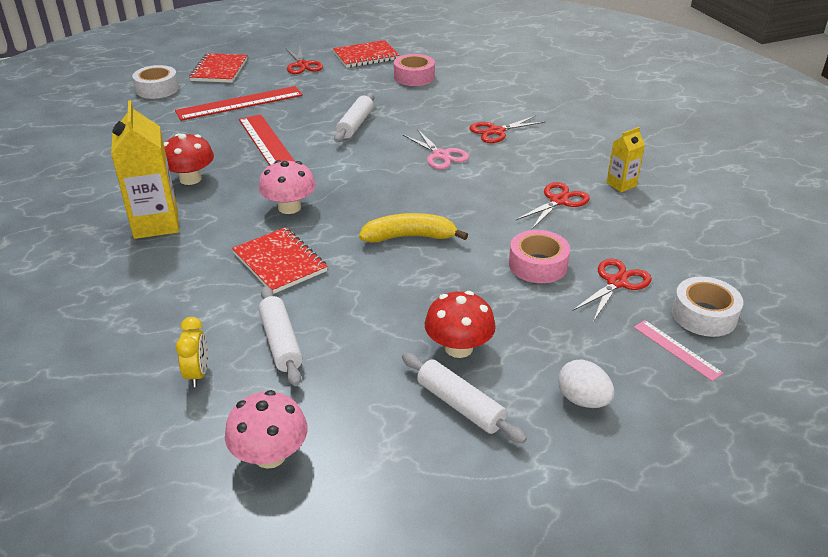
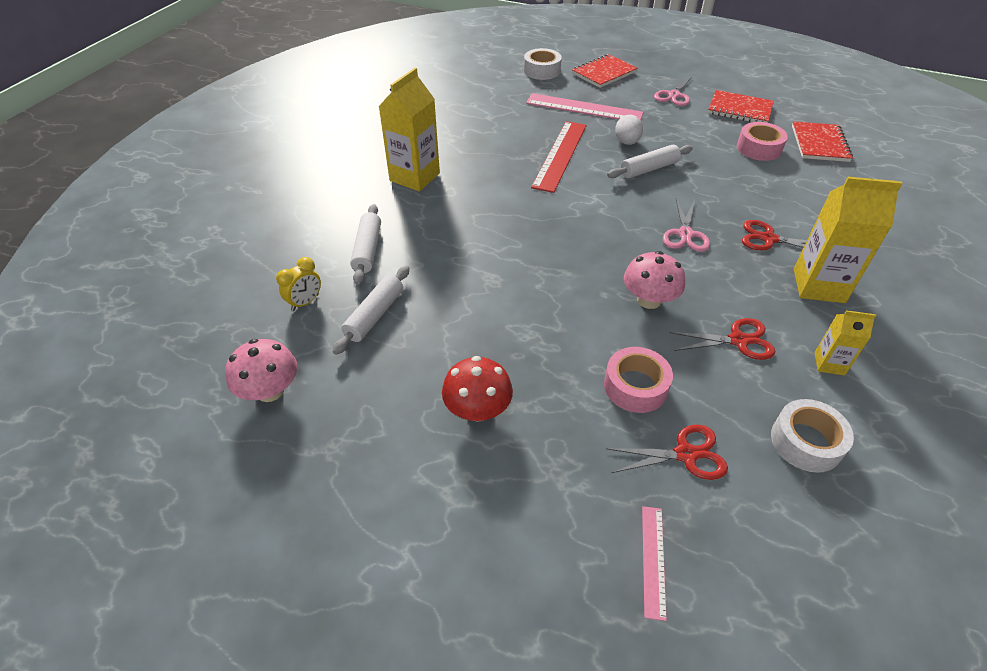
camera: 45 degrees right, 10 degrees up
(190, 179) = (476, 154): red mushroom -> none
(240, 103) = (584, 108): red ruler -> pink ruler
(280, 262) = (450, 254): red notebook -> red notebook (819, 144)
(289, 207) = (510, 214): pink mushroom -> pink mushroom (649, 300)
(302, 65) = (674, 95): red scissors -> pink scissors
(409, 237) = (564, 292): yellow banana -> none
(460, 405) = (418, 455): white rolling pin -> white rolling pin (367, 250)
(560, 144) = (818, 285): none -> yellow carton
(582, 400) = (508, 531): white egg -> white egg (627, 142)
(704, 315) = (729, 552): white tape -> white tape (806, 442)

